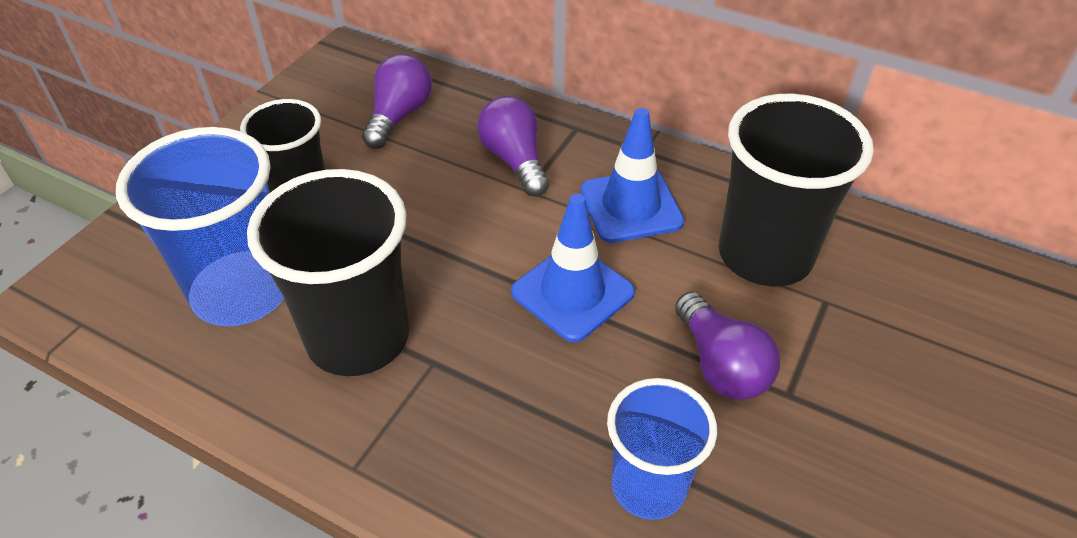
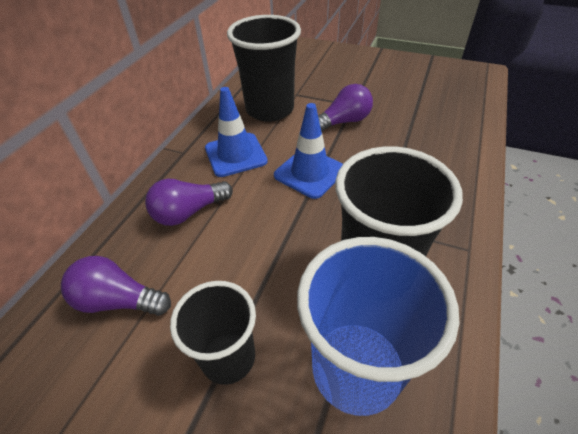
camera: 95 degrees left, 0 degrees up
(648, 486) = (419, 140): blue cup -> none

